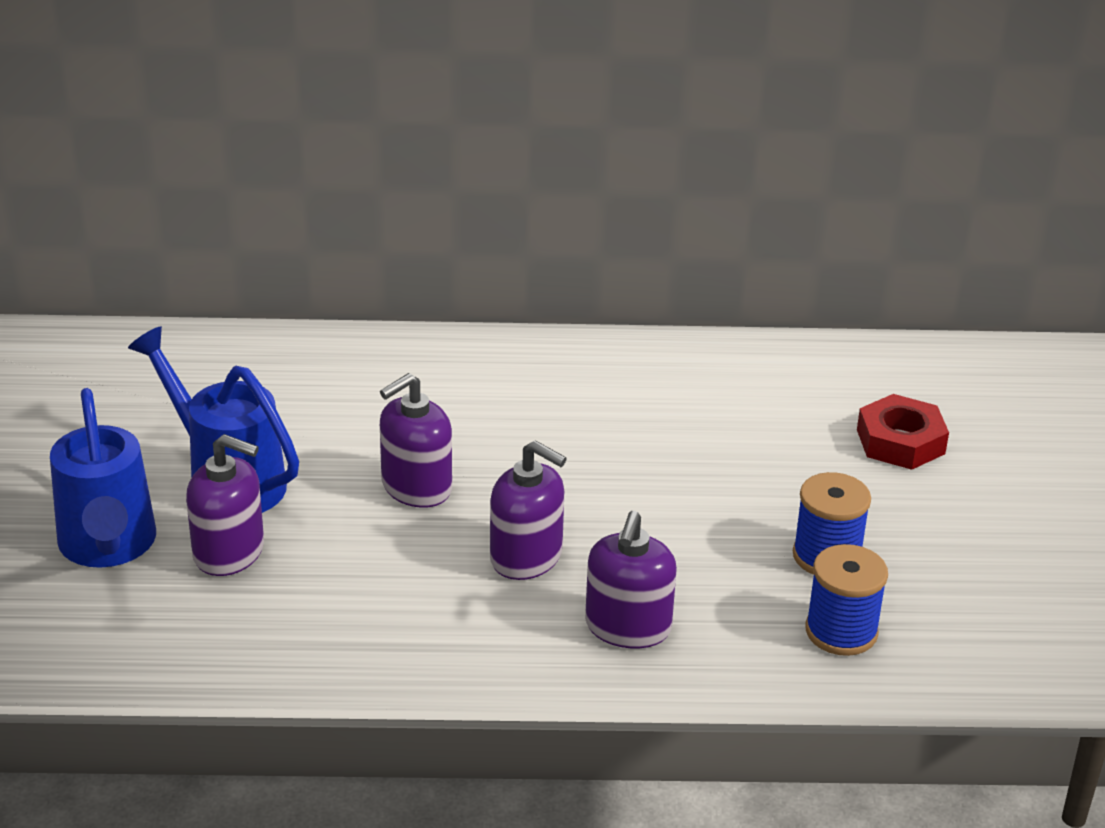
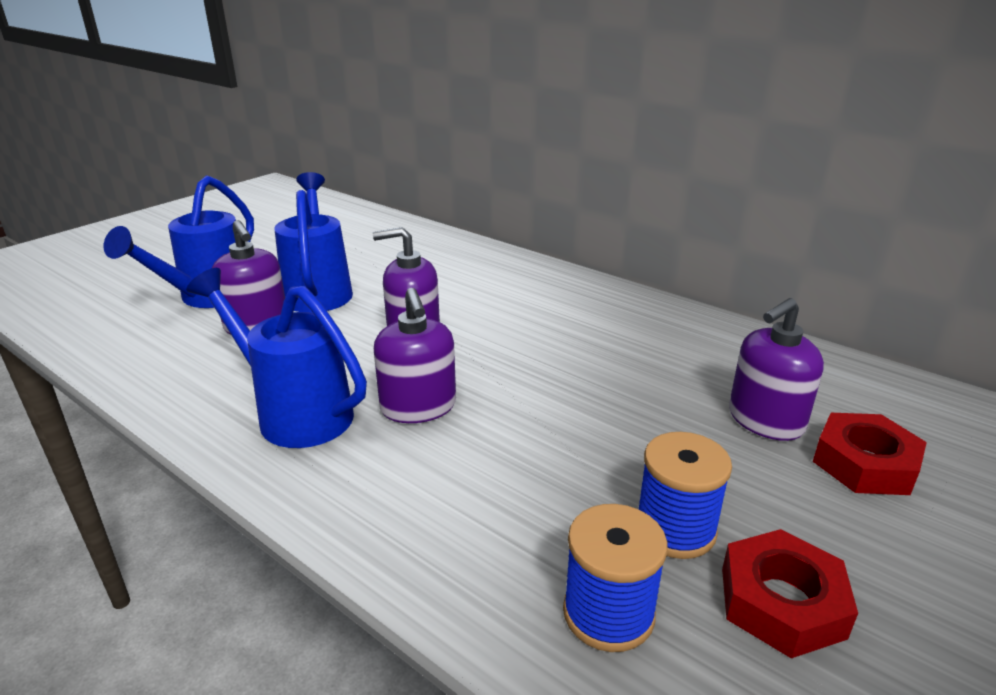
camera: 40 degrees right, 5 degrees down
(425, 616) = (294, 412): none -> blue watering can
(628, 627) = (417, 496): purple soap dispenser -> purple soap dispenser (765, 420)
(928, 570) = (782, 602): none -> red nut

